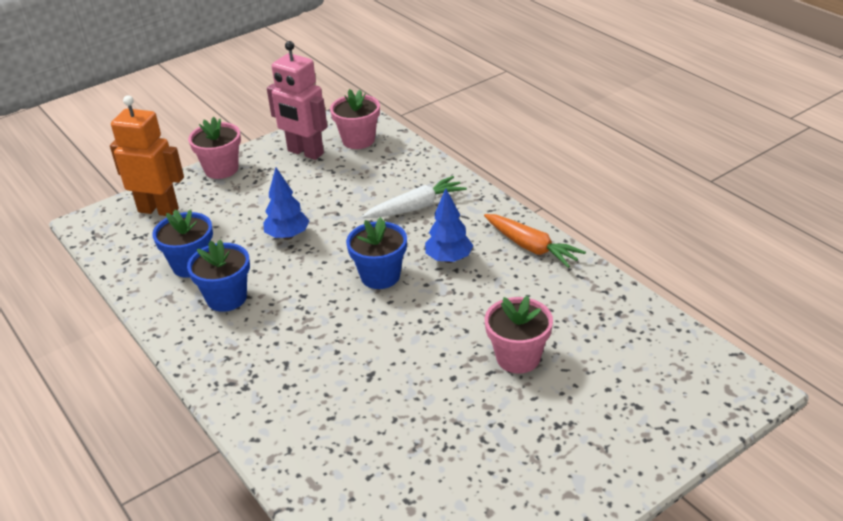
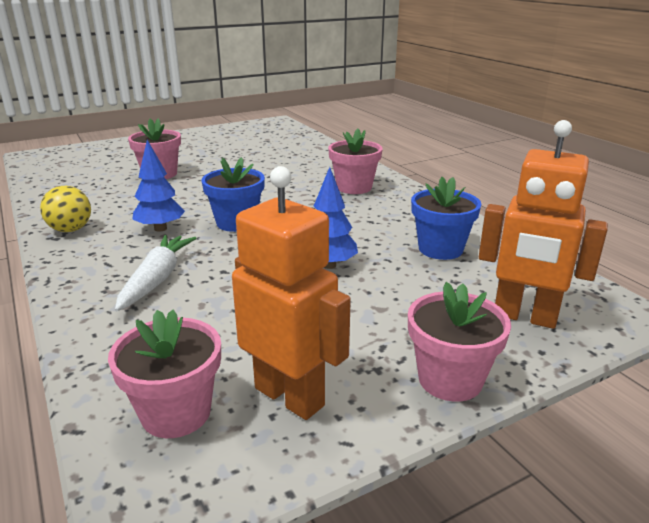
camera: 175 degrees left, 10 degrees down
(226, 298) = (391, 221): blue flower pot -> none
(260, 358) = (354, 187): none -> pink flower pot
(305, 152) = (290, 396): pink robot -> orange robot
(416, 207) = (157, 279): white carrot -> white carrot turned 120 degrees clockwise
(531, 247) = (71, 230): orange carrot -> yellow ball

